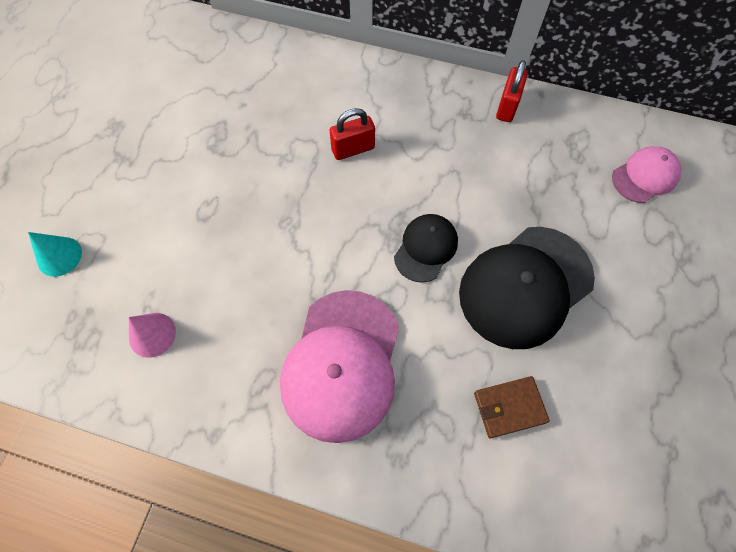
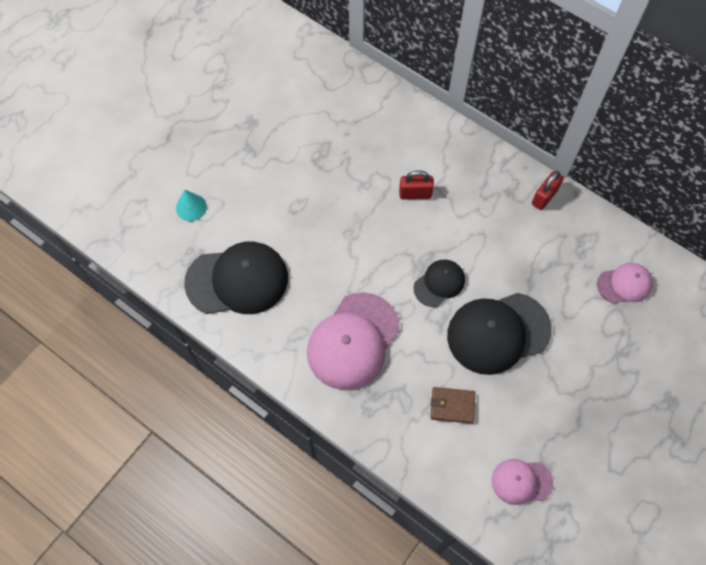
camera: 20 degrees right, 0 degrees up
(152, 334) = (237, 280): pink cone -> black cap
(647, 483) = (521, 481): none -> pink cap

